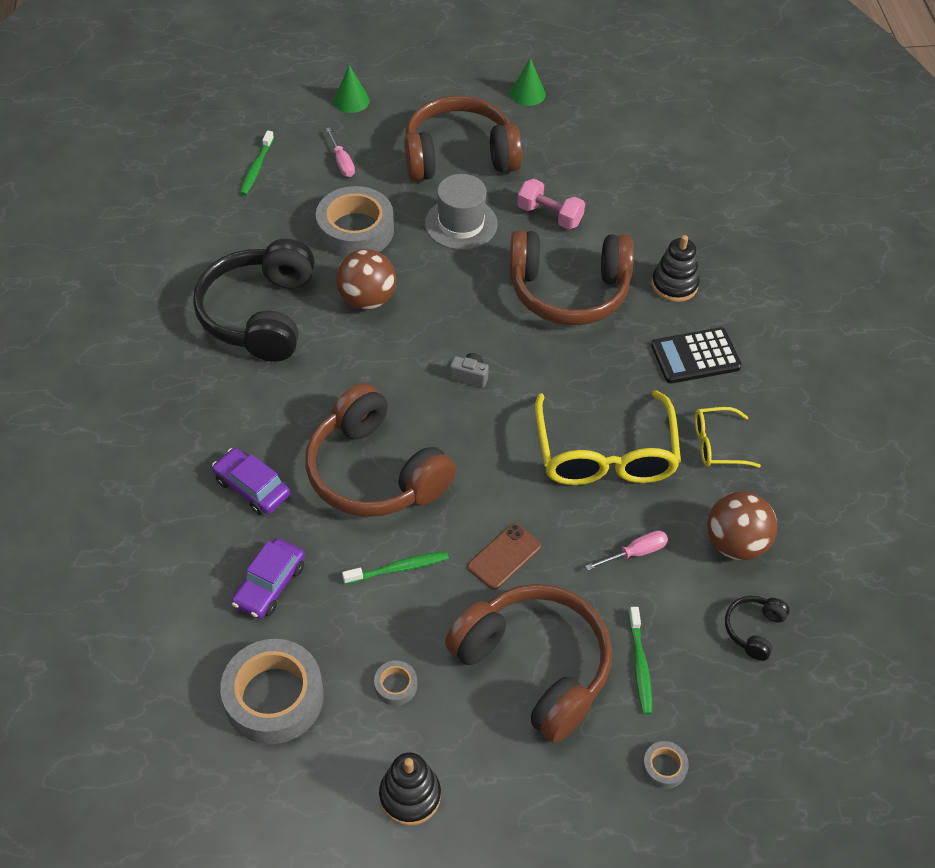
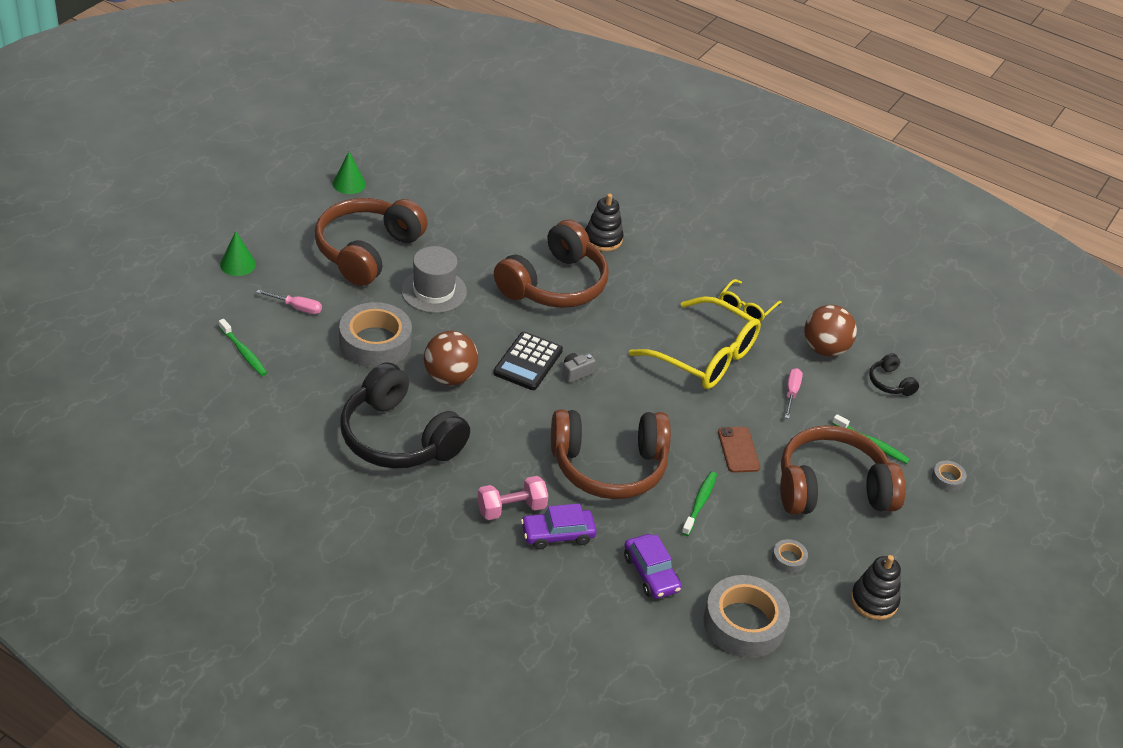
camera: 55 degrees left, 10 degrees down
(549, 215) = (477, 249): pink dumbbell -> pink dumbbell (511, 508)
(695, 356) = (670, 270): black calculator -> black calculator (528, 362)

